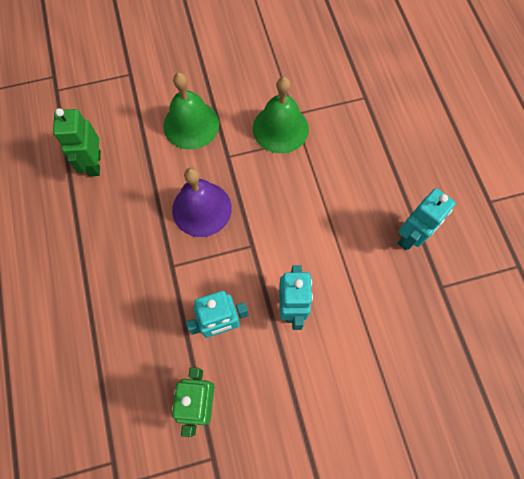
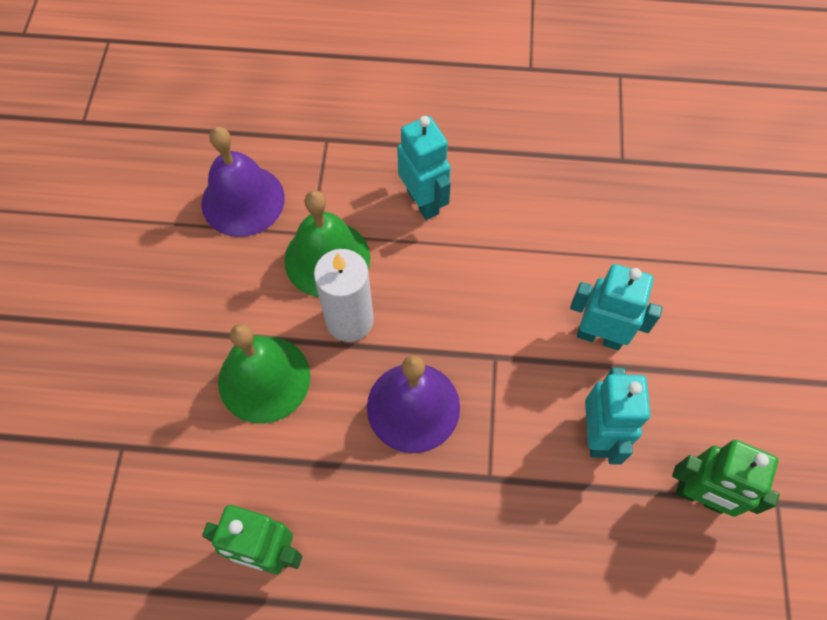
camera: 70 degrees left, 5 degrees down
(244, 155) = (349, 320): none -> white candle
(300, 70) = (243, 200): none -> purple bell
(410, 237) = (547, 166): turquoise robot -> turquoise robot (423, 202)

